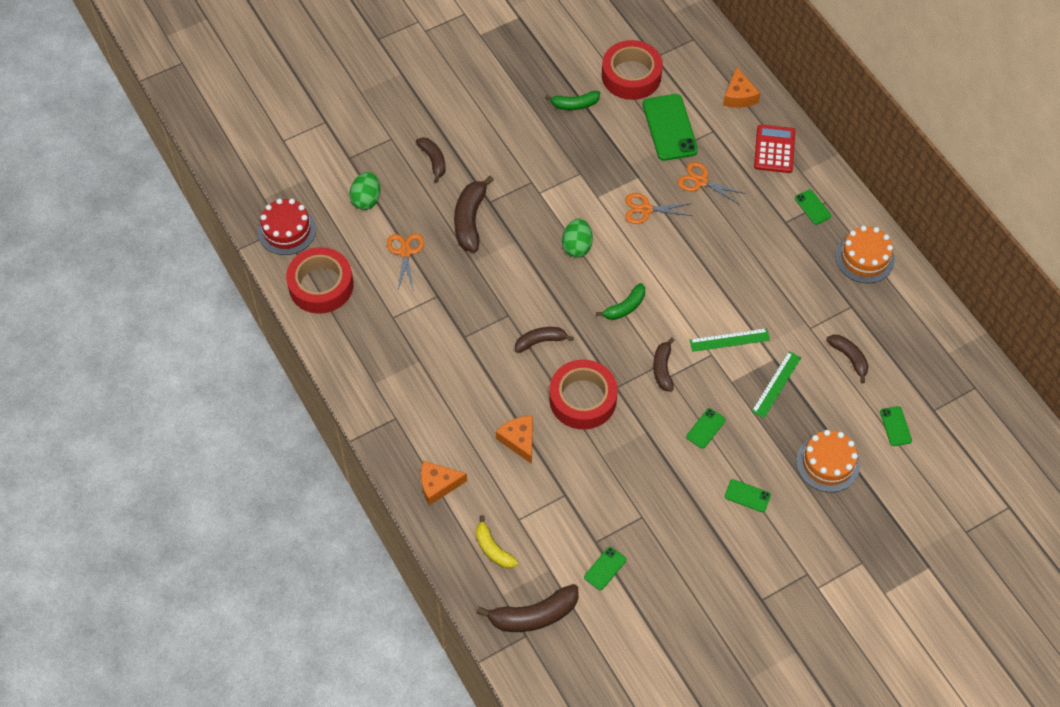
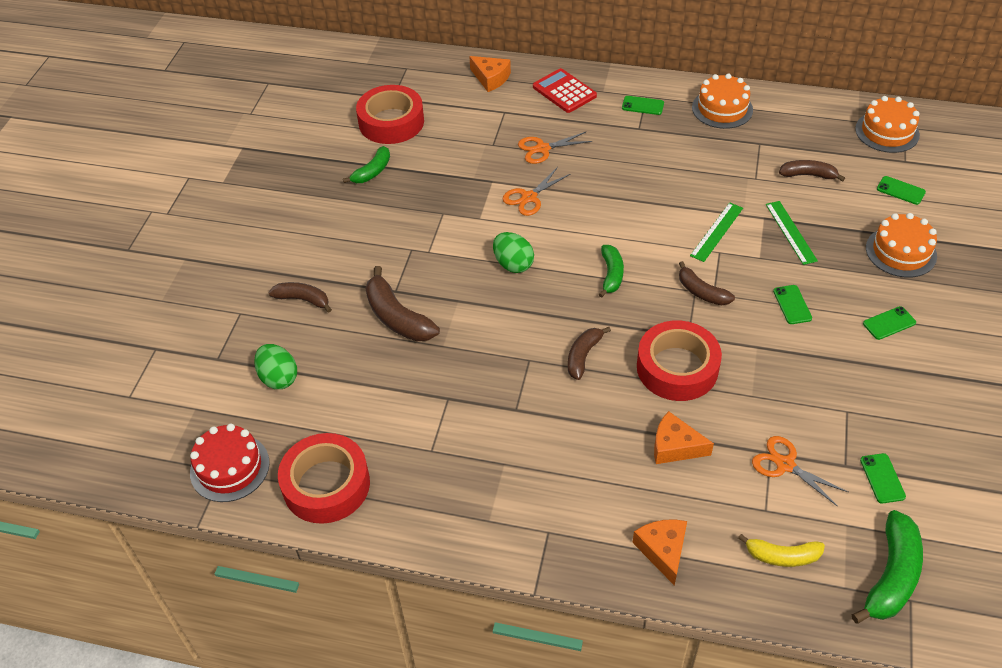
camera: 45 degrees left, 10 degrees down
(405, 252) = (372, 389): orange scissors -> orange scissors (785, 465)
(438, 485) = (663, 550): orange cheese -> orange cheese turned 135 degrees clockwise
(533, 615) = (891, 576): brown banana -> green banana
(670, 127) = (469, 133): green phone -> none
(955, 379) = (887, 132): none -> orange cake

